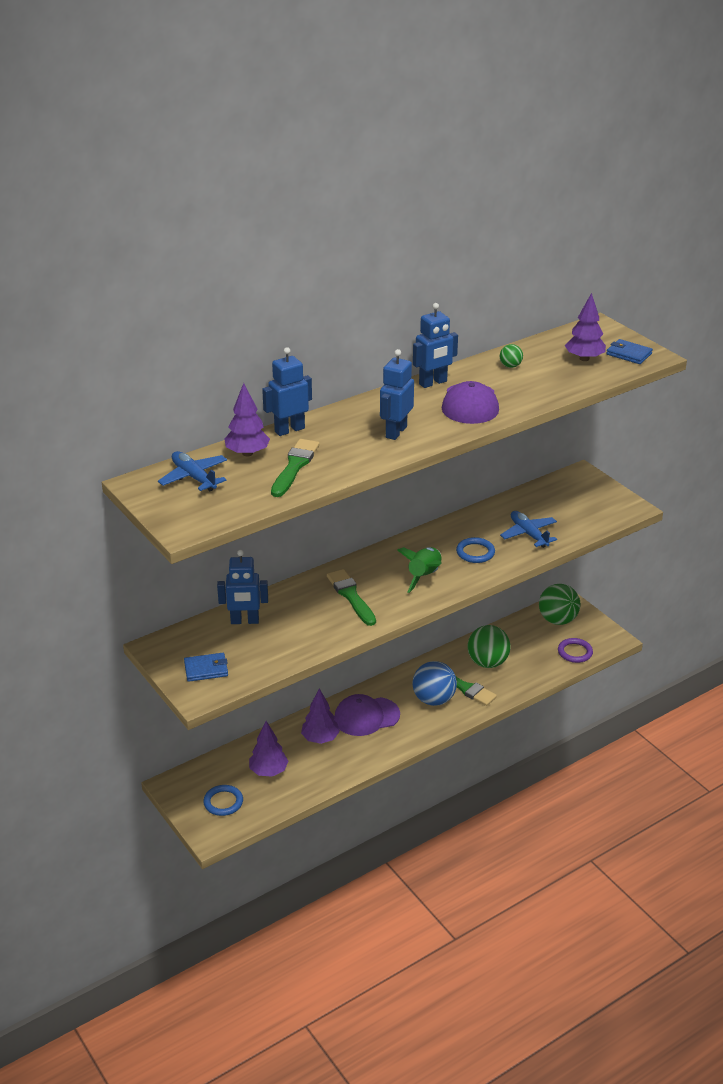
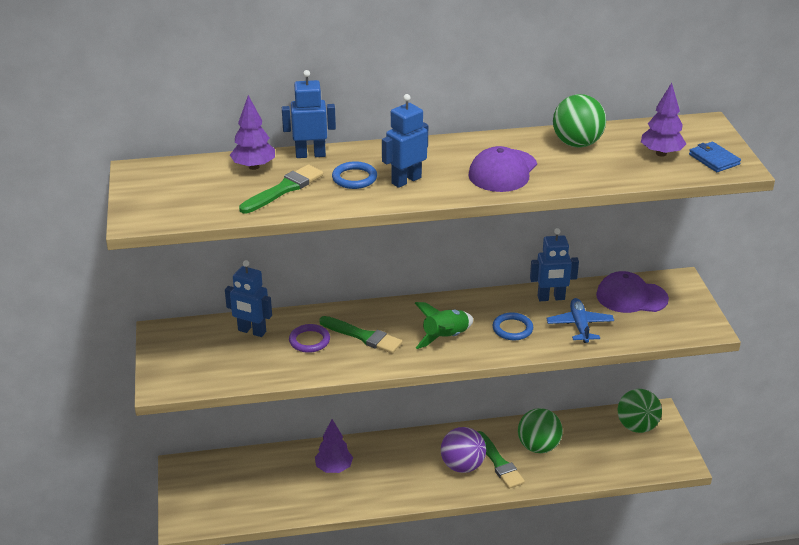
camera: 25 degrees right, 0 degrees up
(194, 477) = (188, 177): blue plane -> none
(206, 669) = (185, 365): blue wallet -> none
(223, 802) = (211, 497): blue ring -> blue ring (354, 178)
(268, 771) = (269, 482): purple tree -> none
(351, 596) = (363, 336): green brush -> green brush turned 120 degrees clockwise
(366, 716) = (389, 461): purple cap -> purple cap (631, 297)
(433, 383) = (485, 142): blue robot -> blue robot (551, 298)
(433, 699) = (462, 466): blue ball -> purple ball
(510, 366) = (577, 144): green ball -> green ball, size x2.09
(575, 652) = (633, 464): purple ring -> purple ring (309, 341)

